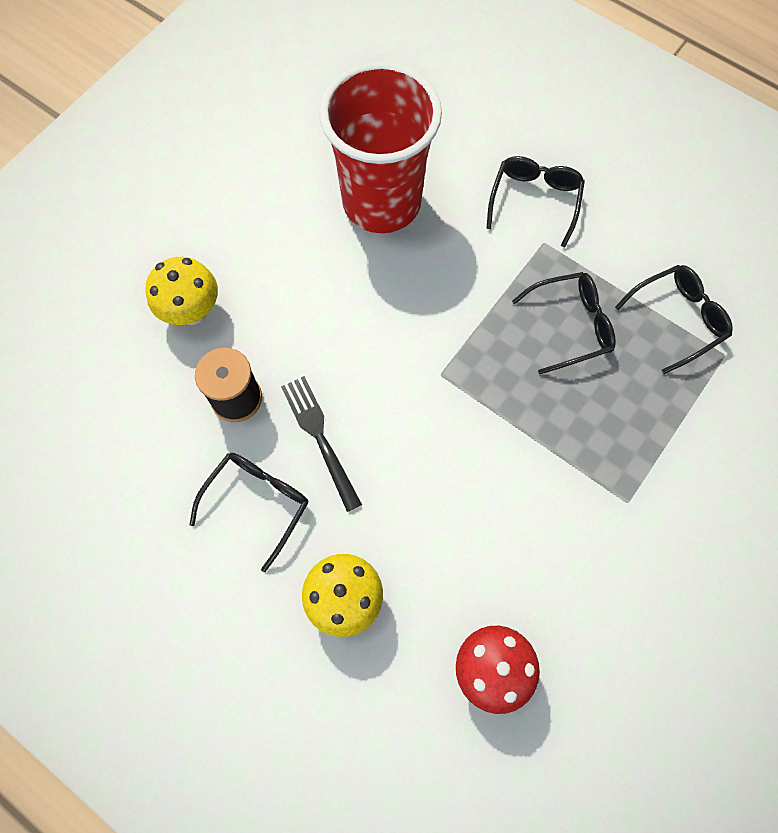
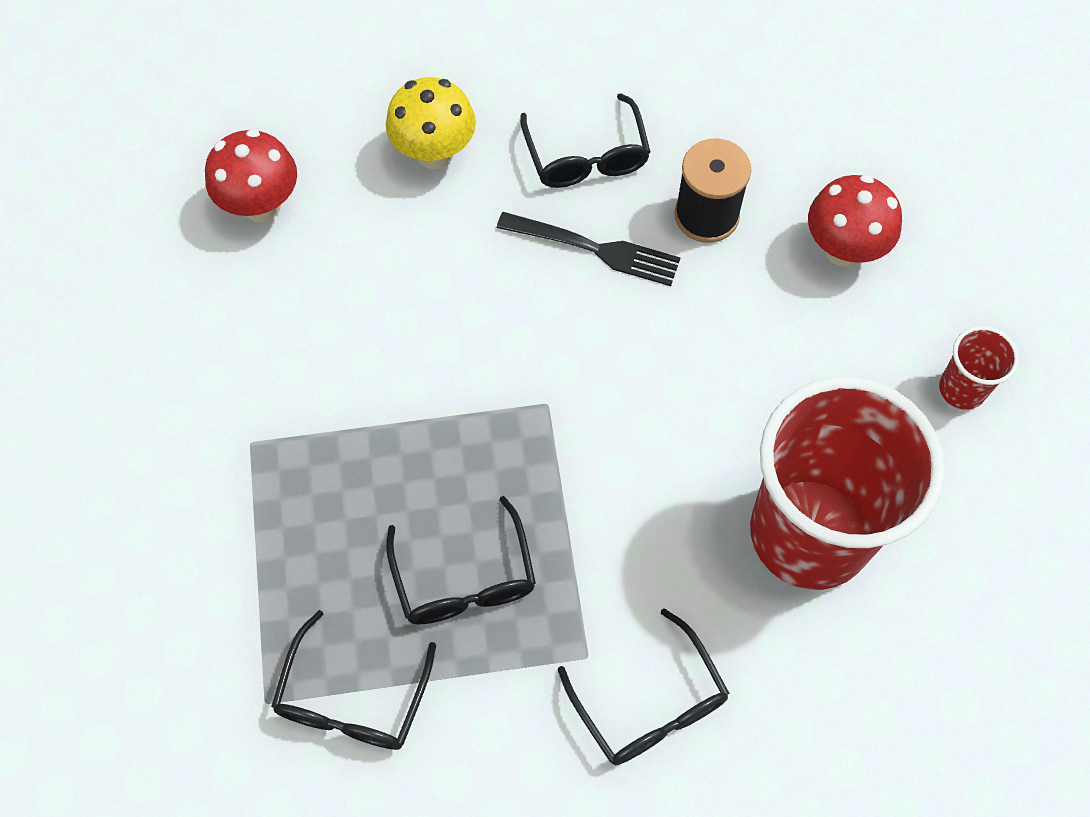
camera: 135 degrees right, 5 degrees down
(192, 311) = (843, 249): yellow mushroom -> red mushroom
(230, 197) = (962, 389): none -> red cup
(571, 325) = (464, 579): black glasses -> black glasses turned 45 degrees counterclockwise

